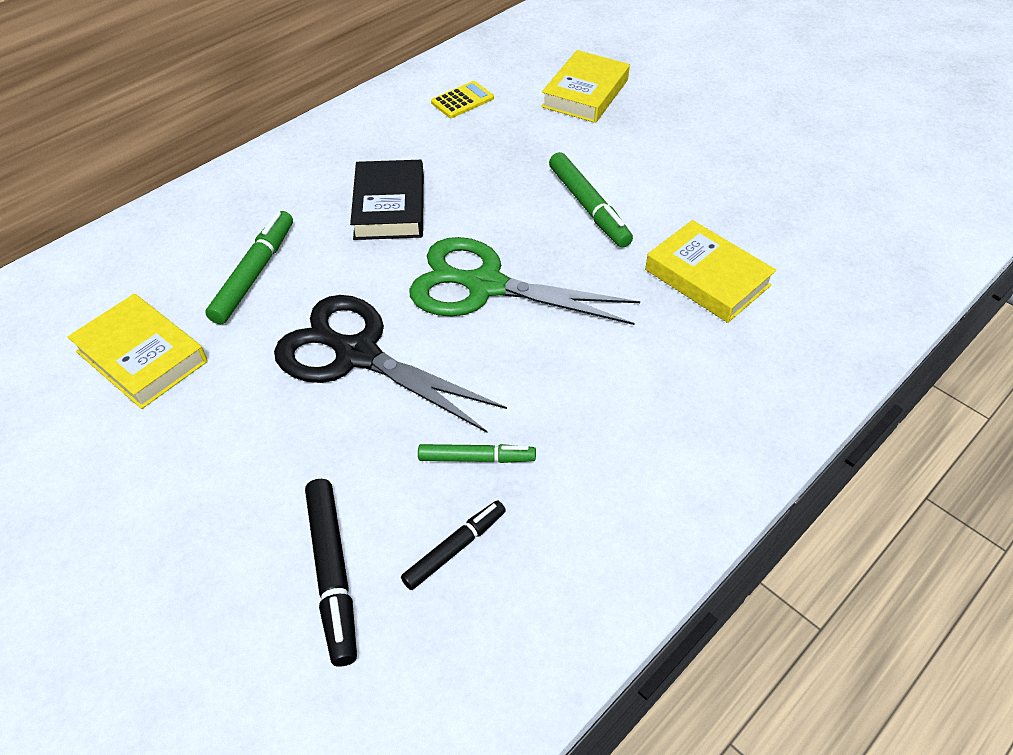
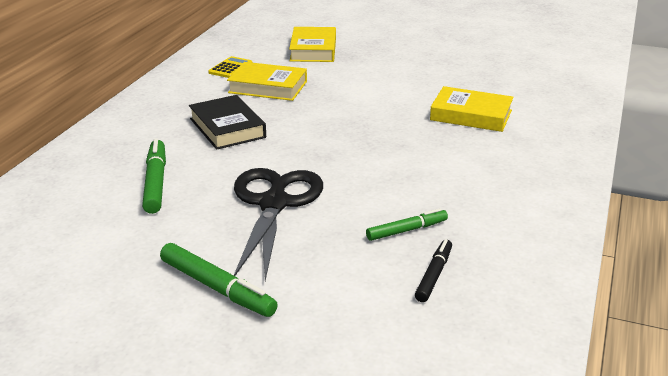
camera: 25 degrees left, 20 degrees down
(142, 356) = (105, 246): yellow book -> yellow book (268, 87)
(333, 573) = (363, 312): black marker -> none
(356, 354) = (274, 203): black scissors -> black scissors turned 90 degrees clockwise
(484, 285) = (332, 150): green scissors -> none
(588, 207) = (366, 100): green marker -> green marker (217, 288)

